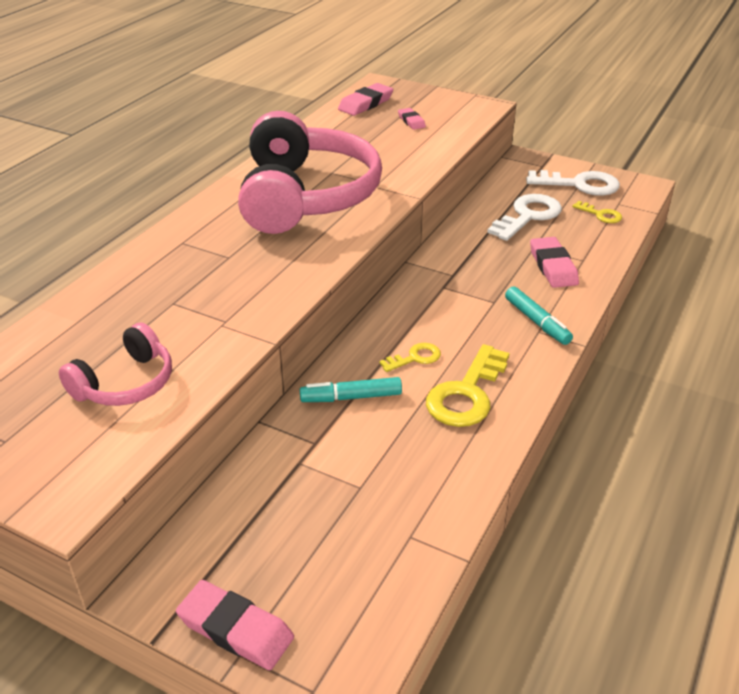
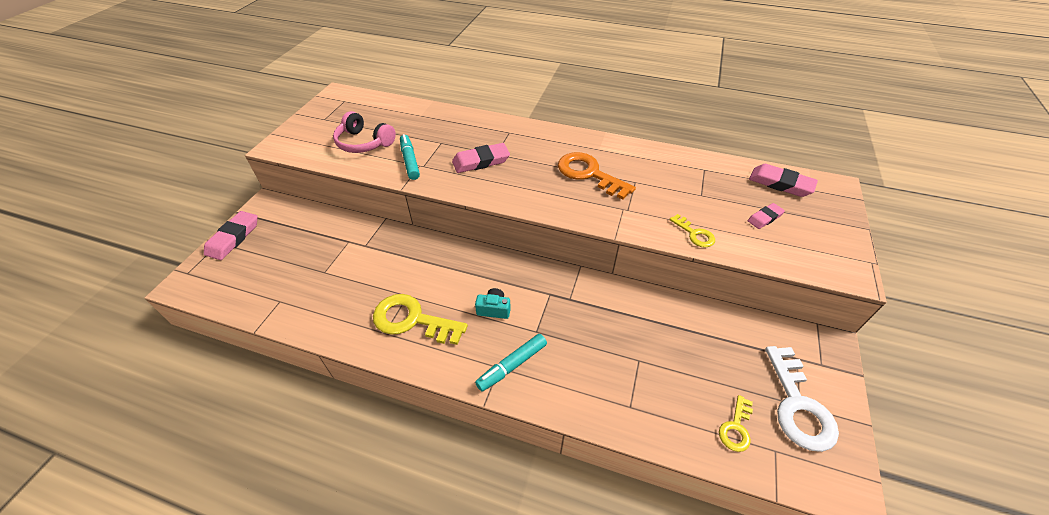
camera: 80 degrees right, 10 degrees up
(305, 196) = (589, 174): pink headphones -> orange key
(351, 397) = (407, 256): turquoise marker -> turquoise marker (410, 161)
(415, 358) = (452, 285): yellow key -> yellow key (694, 234)
(459, 328) = (494, 309): none -> turquoise camera
(528, 216) = (697, 353): white key -> none
(553, 266) = (608, 378): pink eraser -> pink eraser (481, 161)

